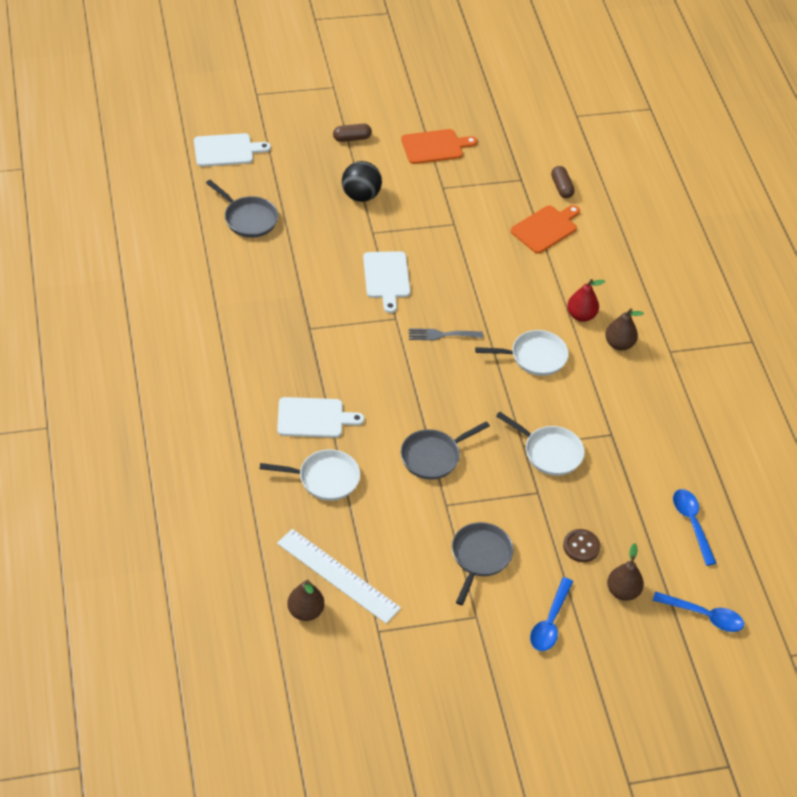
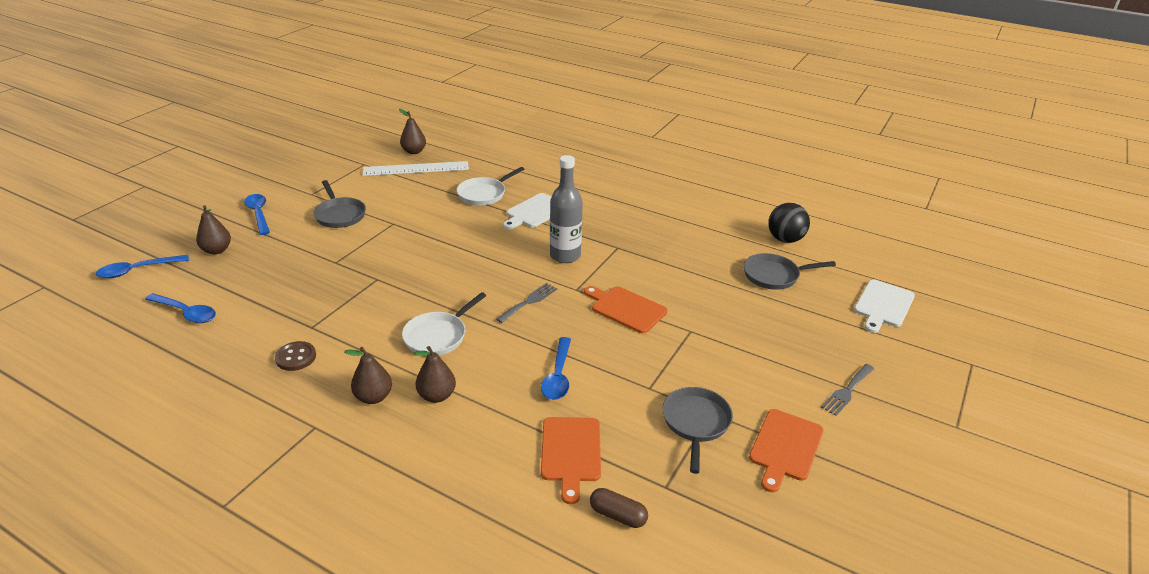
camera: 135 degrees right, 15 degrees down
(352, 138) = (847, 391): brown capsule -> grey fork
(359, 352) = (565, 256): none -> grey bottle
(360, 195) = (749, 350): black ball -> black ball (785, 239)
(386, 278) = (626, 308): white cutting board -> orange cutting board
(433, 456) = (433, 238): grey pan -> grey pan (695, 423)
(495, 271) = (558, 376): none -> blue spoon
(549, 452) = (352, 286): white pan -> none
(581, 315) = (437, 396): red pear -> brown pear
(581, 546) = (271, 254): brown button -> brown button (296, 357)

